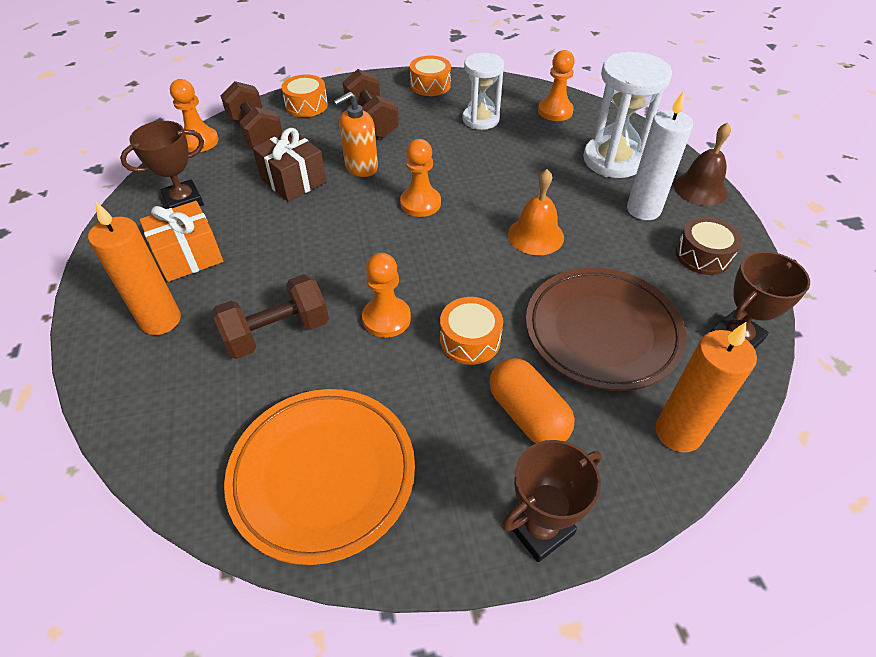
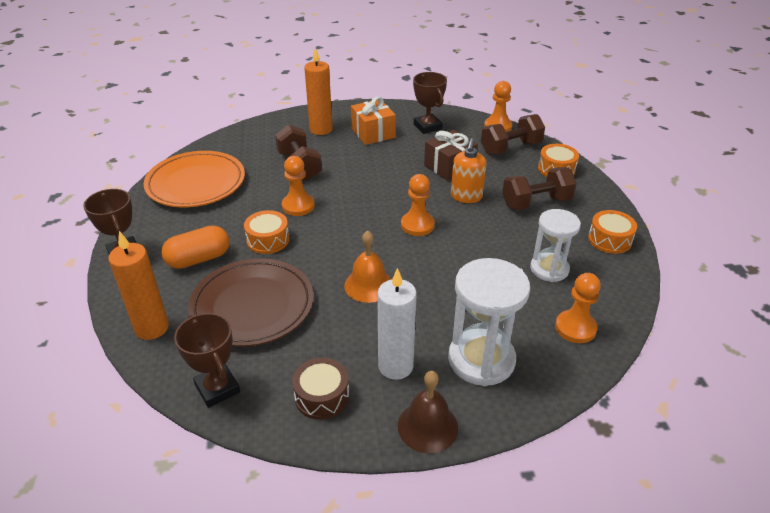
camera: 95 degrees right, 10 degrees down
(361, 167) = (466, 197): orange soap dispenser -> orange soap dispenser turned 135 degrees counterclockwise

